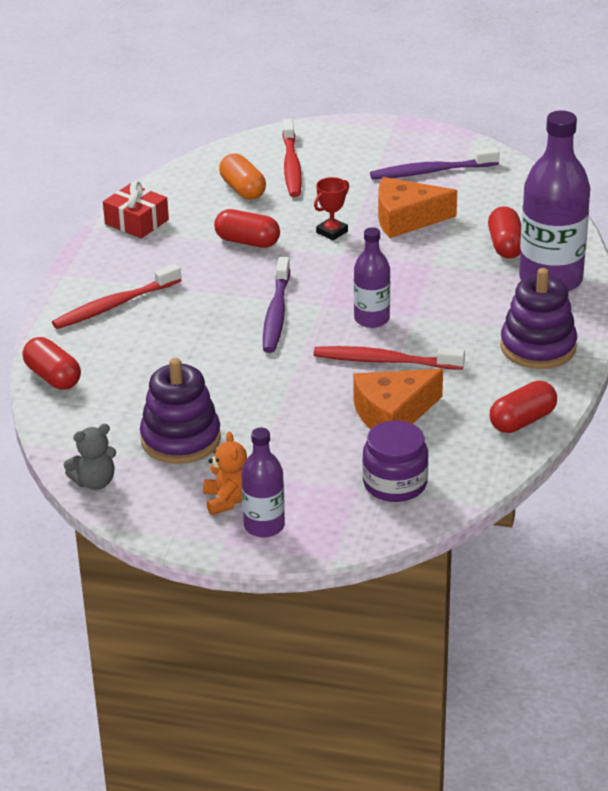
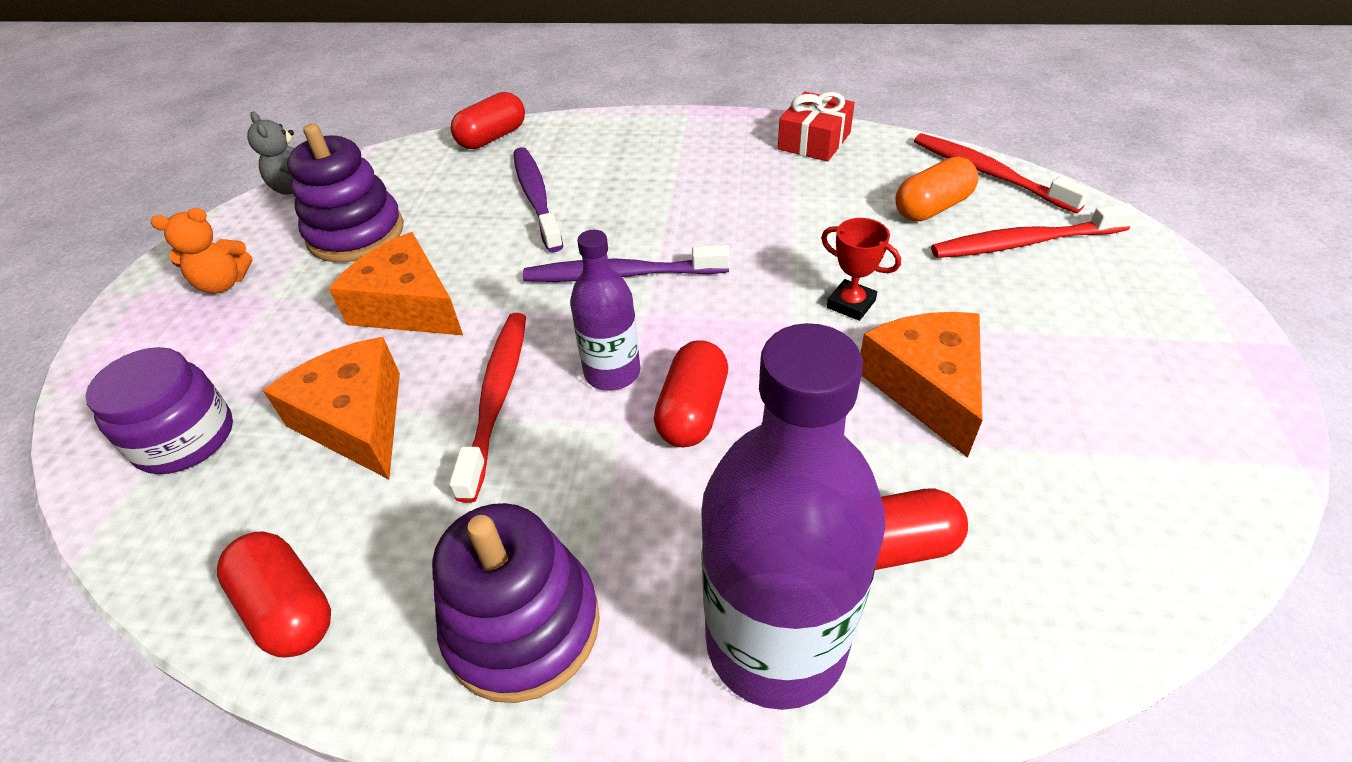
camera: 85 degrees right, 10 degrees up
(115, 305) = (630, 153): red toothbrush -> red toothbrush (988, 174)
(247, 241) = (796, 228): red capsule -> red capsule (693, 411)
(264, 526) = (158, 319): purple bottle -> none
(284, 404) = (408, 306): none -> orange cheese
(431, 172) = (1111, 407): purple toothbrush -> purple toothbrush (536, 198)

